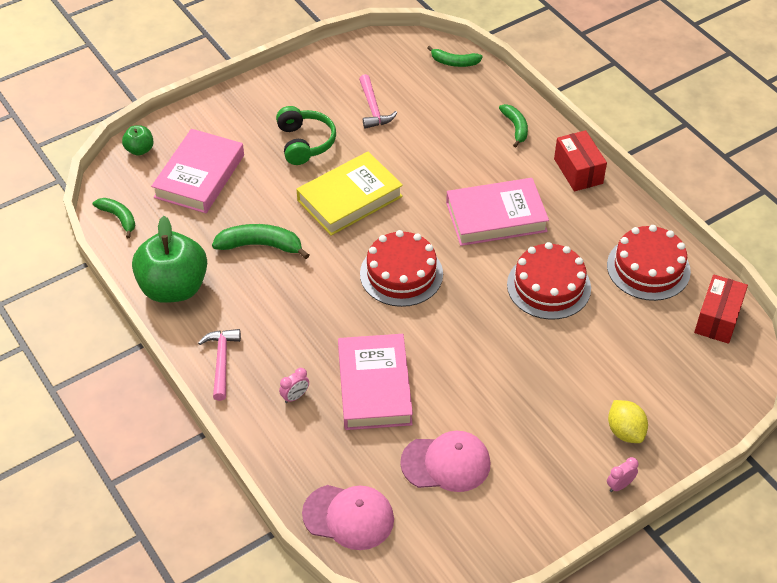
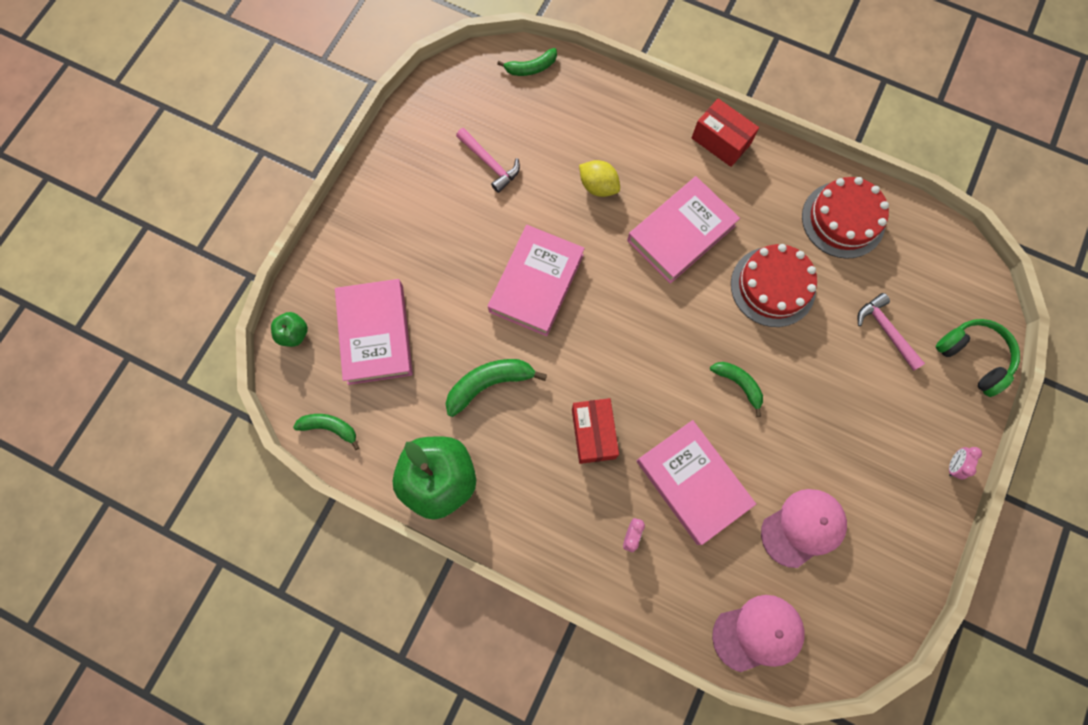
camera: 30 degrees left, 25 degrees up
(221, 361) = (540, 536): pink hammer -> pink hammer (885, 330)
(304, 143) = (451, 239): green headphones -> green headphones (973, 357)
(349, 198) = (536, 283): yellow book -> pink book
(401, 274) = (638, 344): red cake -> none
(515, 127) = (635, 119): green banana -> green banana (738, 384)
(625, 431) = (925, 406): yellow lemon -> yellow lemon (598, 186)
(717, 319) = (929, 244): red box -> red box (593, 434)

